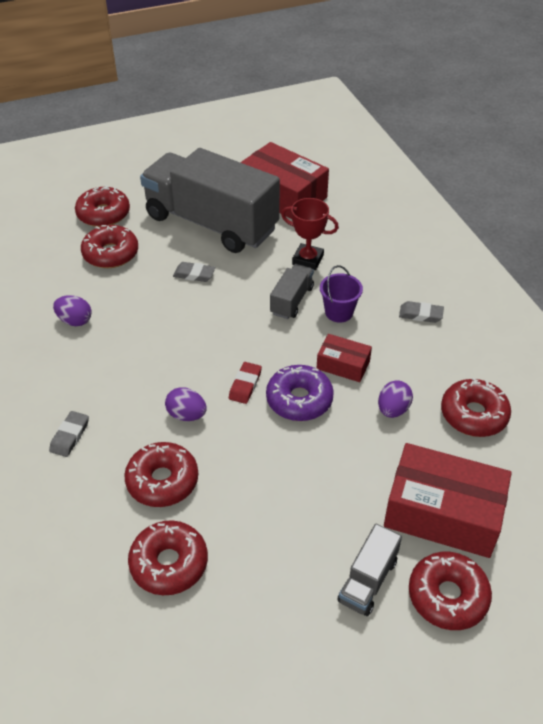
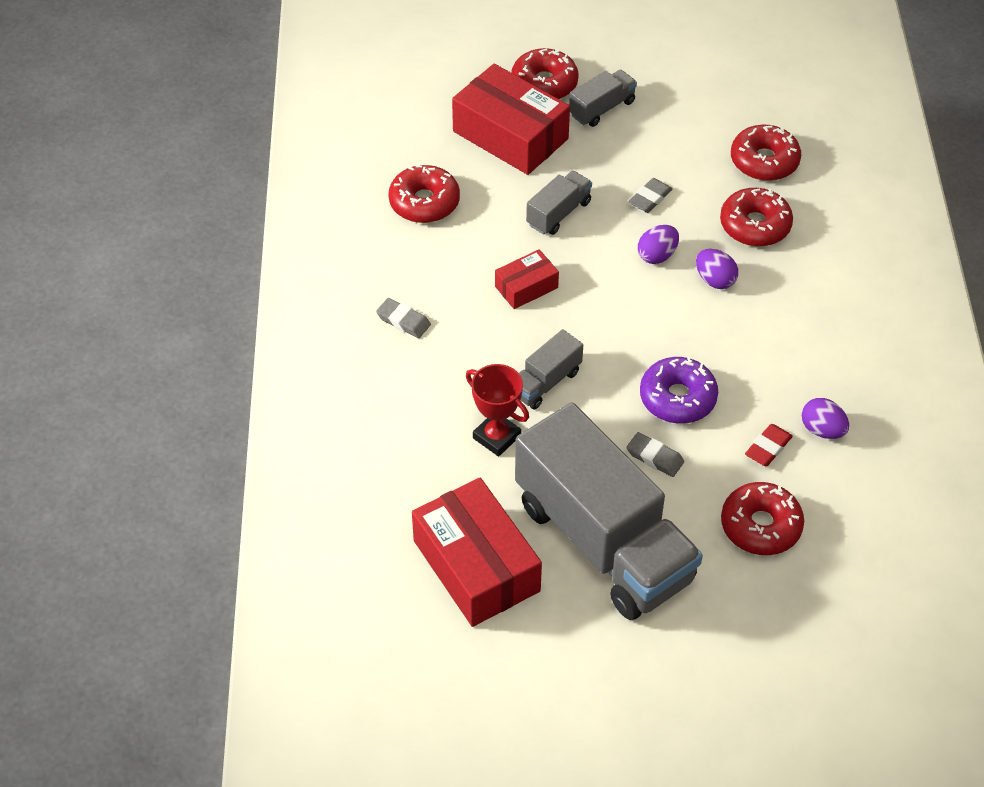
camera: 160 degrees left, 5 degrees up
(70, 436) = (841, 291): grey eraser -> grey eraser (650, 198)
(103, 214) = (759, 609): red donut -> none
(245, 385) = (642, 294): red eraser -> red eraser (768, 447)
(299, 400) = (591, 263): purple donut -> purple donut (677, 398)
(339, 312) = (497, 350): purple bucket -> none
(343, 365) = (526, 287): red box -> red box turned 75 degrees counterclockwise
(350, 439) = (558, 213): none -> grey truck
(393, 409) = (501, 228): purple egg -> purple egg (657, 255)

